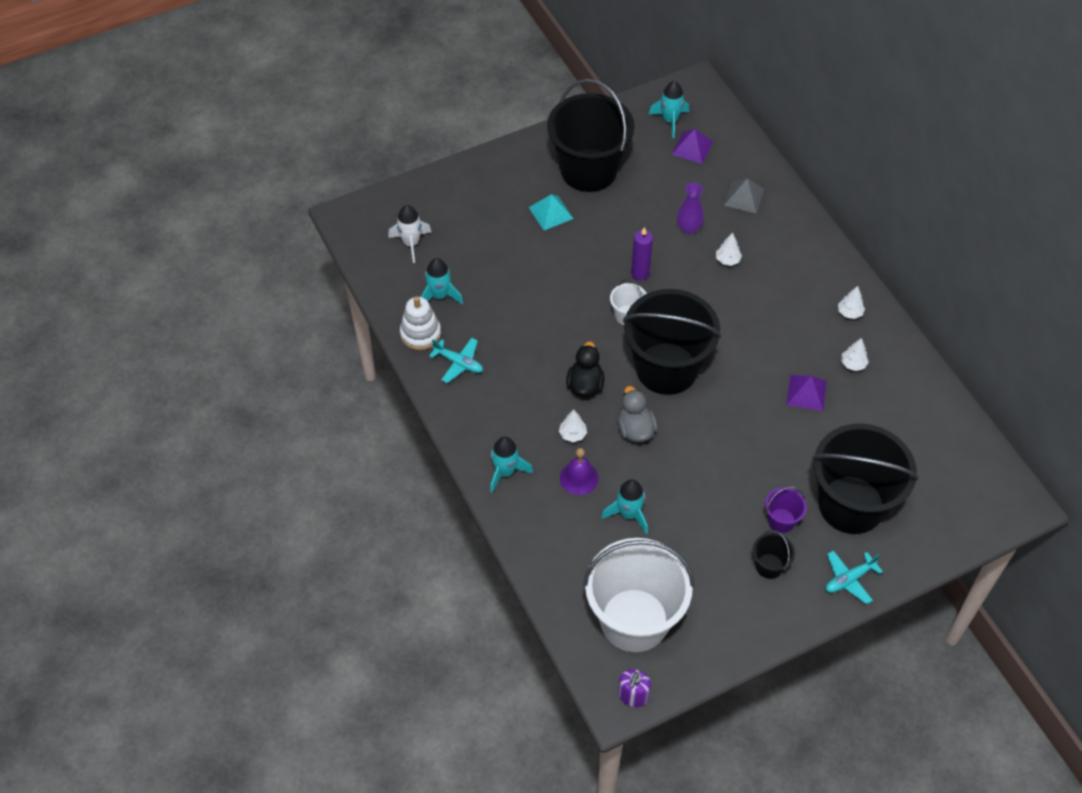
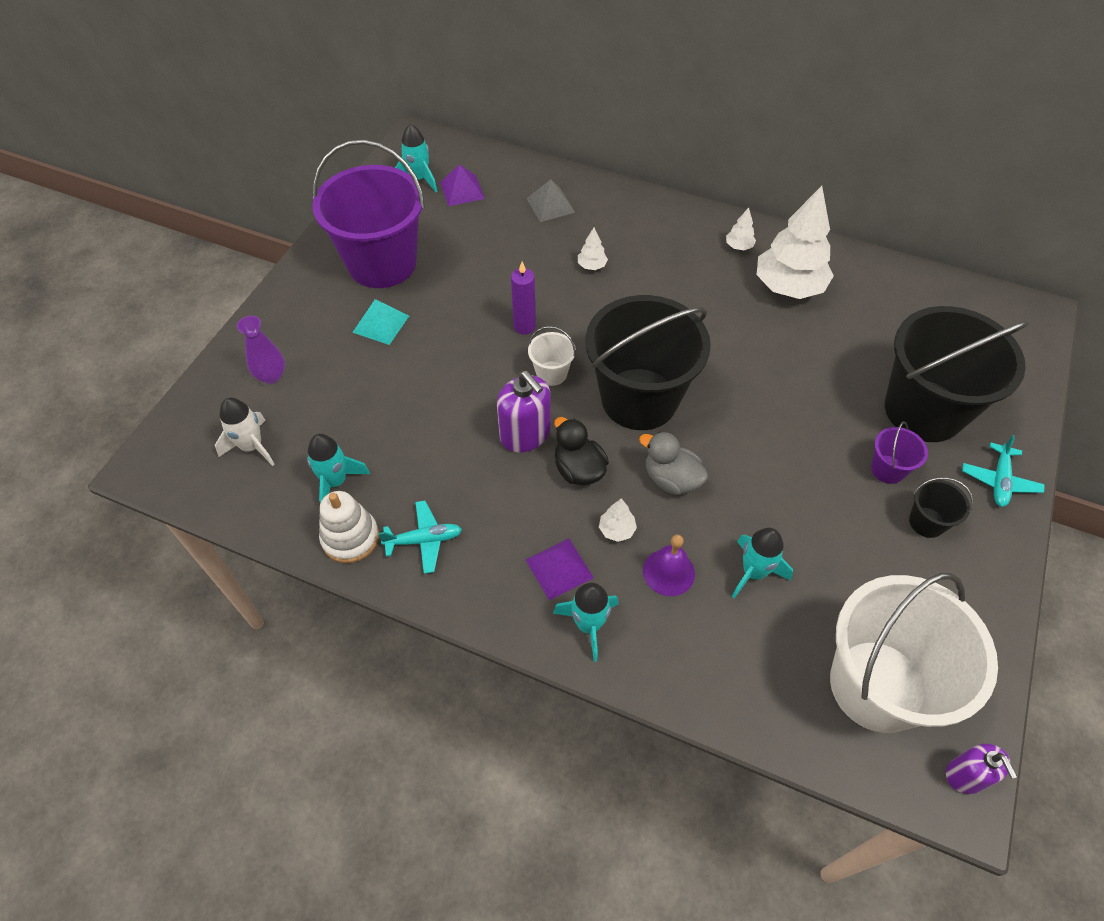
camera: 40 degrees left, 0 degrees up
(573, 342) = (525, 434): none -> purple soap dispenser
(588, 170) = (382, 263): black bucket -> purple bucket
(689, 228) = (529, 259): purple vase -> purple vase (271, 376)
(806, 392) = (779, 337): purple pyramid -> purple pyramid (559, 568)
(853, 364) = (788, 287): white tree -> white tree, size x2.42

